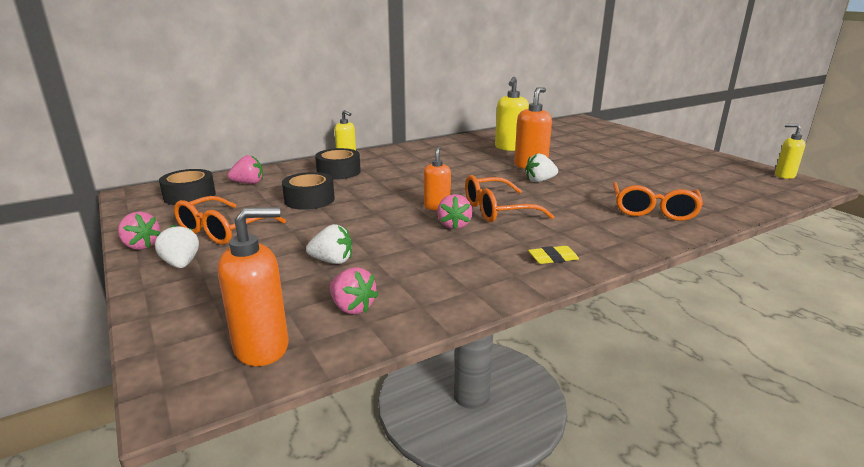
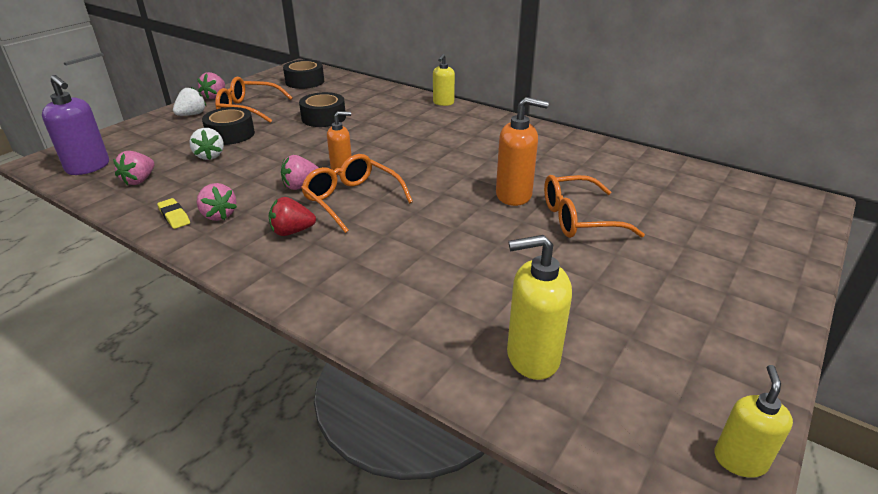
camera: 65 degrees right, 10 degrees up
(248, 183) = (344, 89): pink strawberry -> pink strawberry (219, 215)
(262, 347) = (88, 167): orange soap dispenser -> purple soap dispenser
(338, 172) = (399, 110): black tape -> black tape (230, 134)
(510, 148) = (573, 171): yellow soap dispenser -> yellow soap dispenser (532, 357)
(537, 237) = (292, 231): none -> red strawberry
(539, 180) = (464, 209): white strawberry -> none
(553, 258) = (246, 247): yellow eraser -> yellow eraser (174, 216)
(653, 210) = (420, 301): orange glasses -> orange glasses (579, 218)

